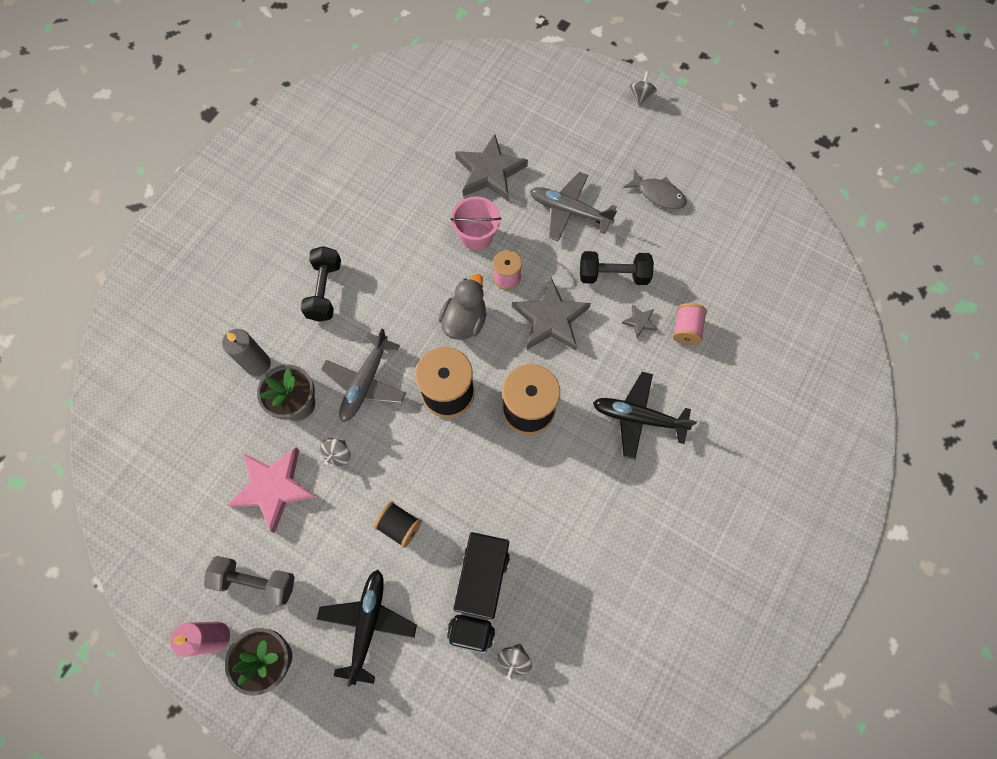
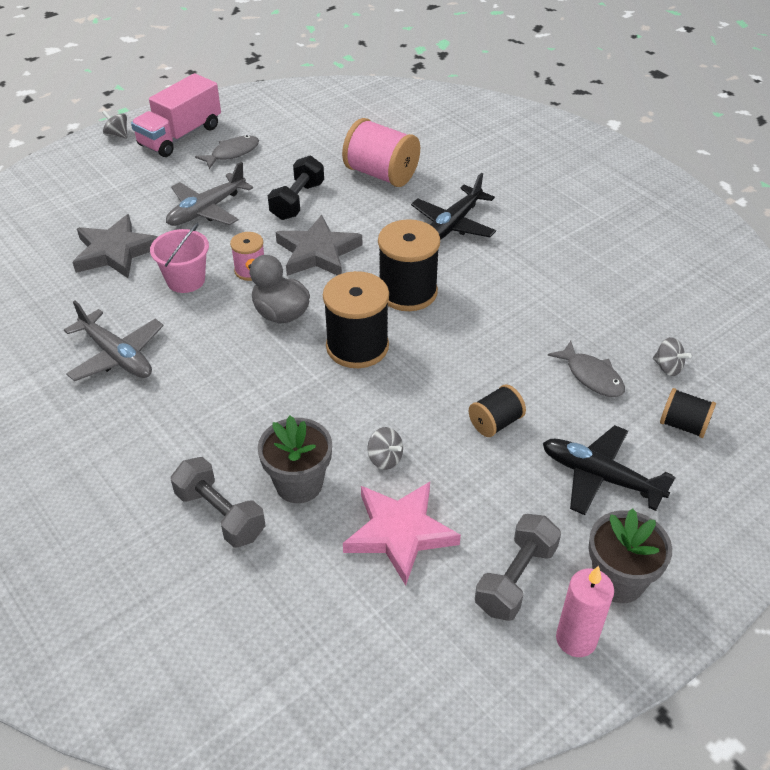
camera: 70 degrees left, 25 degrees down
(258, 364) = (220, 514): grey candle -> grey dumbbell
(324, 290) = (161, 424): black dumbbell -> none
(365, 382) = (307, 413): grey plane -> grey plane (117, 356)
(447, 685) = (683, 425): none -> black spool
(479, 593) = (591, 376): black truck -> grey fish
(639, 322) = (357, 198): grey star -> none
(663, 143) = (180, 136): none -> pink truck
(686, 329) = (381, 174): pink spool -> pink spool, size x1.81

